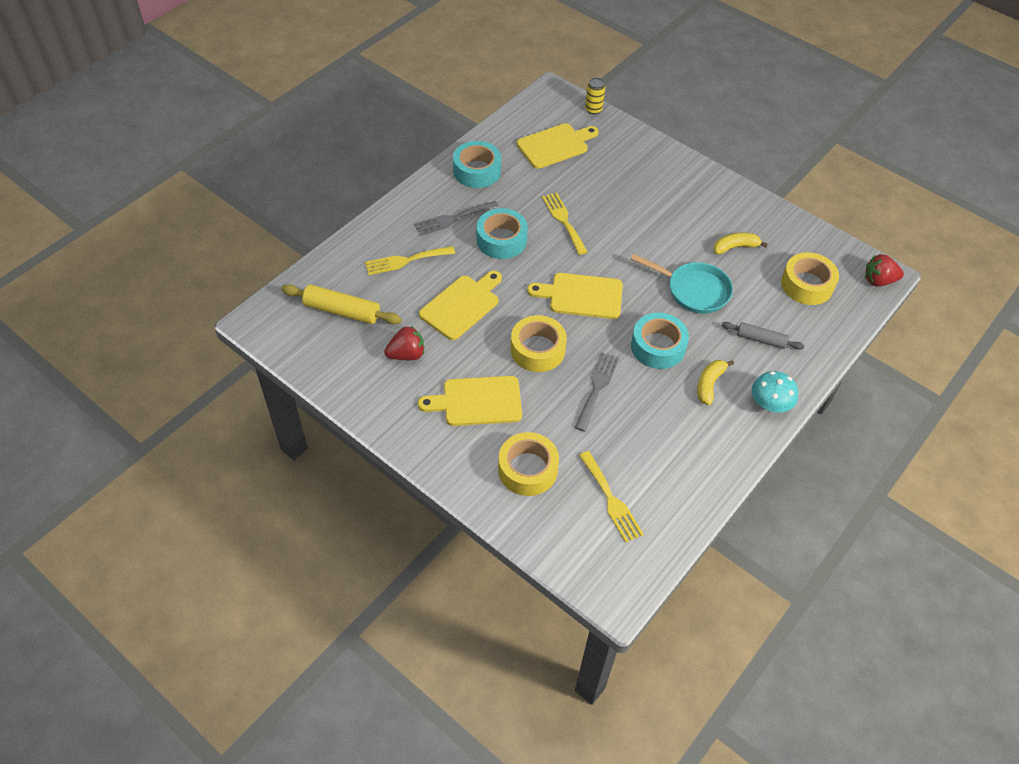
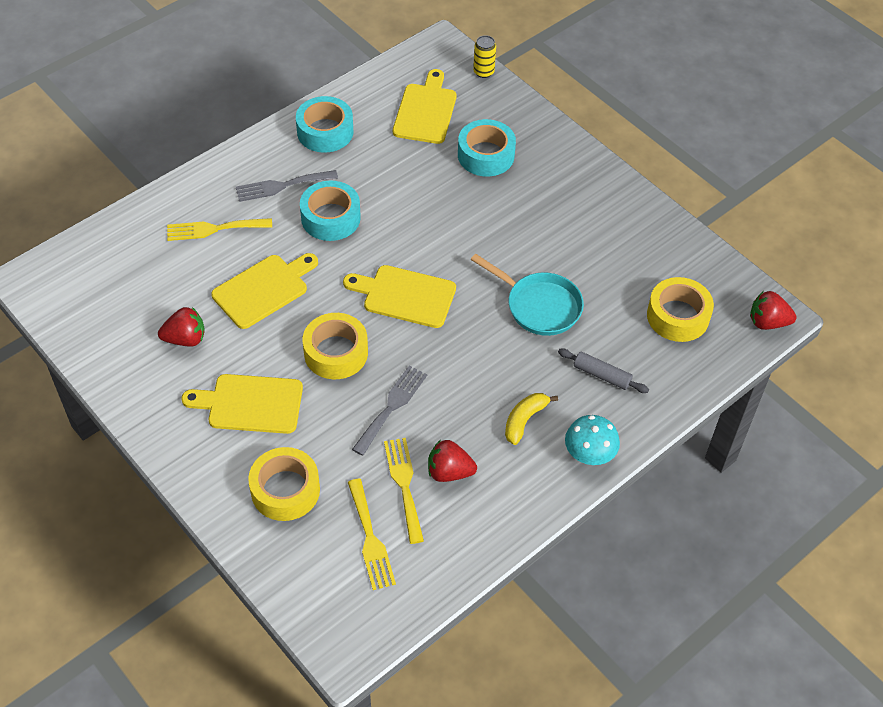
camera: 10 degrees right, 0 degrees up
(342, 311) = (126, 279): yellow rolling pin -> none
(555, 145) = (425, 111): yellow cutting board -> yellow cutting board turned 60 degrees counterclockwise
(563, 221) = (409, 203): yellow fork -> yellow fork (404, 485)
(658, 346) = (477, 367): turquoise tape -> turquoise tape (486, 155)
(660, 435) = (449, 472): none -> red strawberry
(735, 247) = (604, 260): yellow banana -> none

